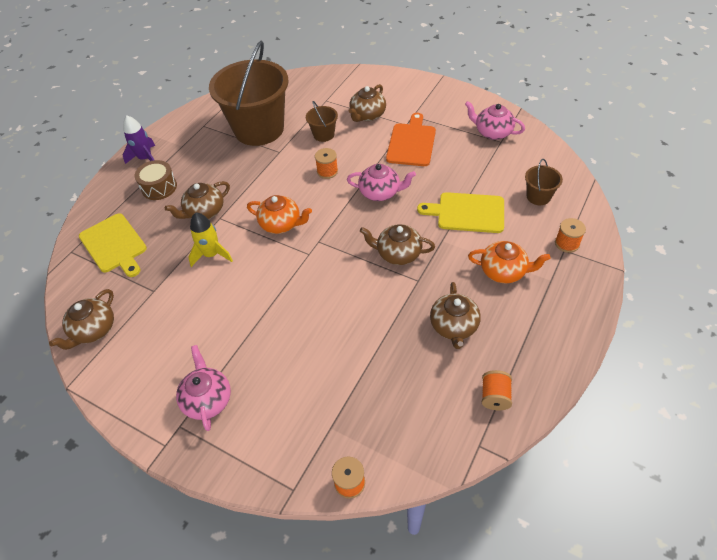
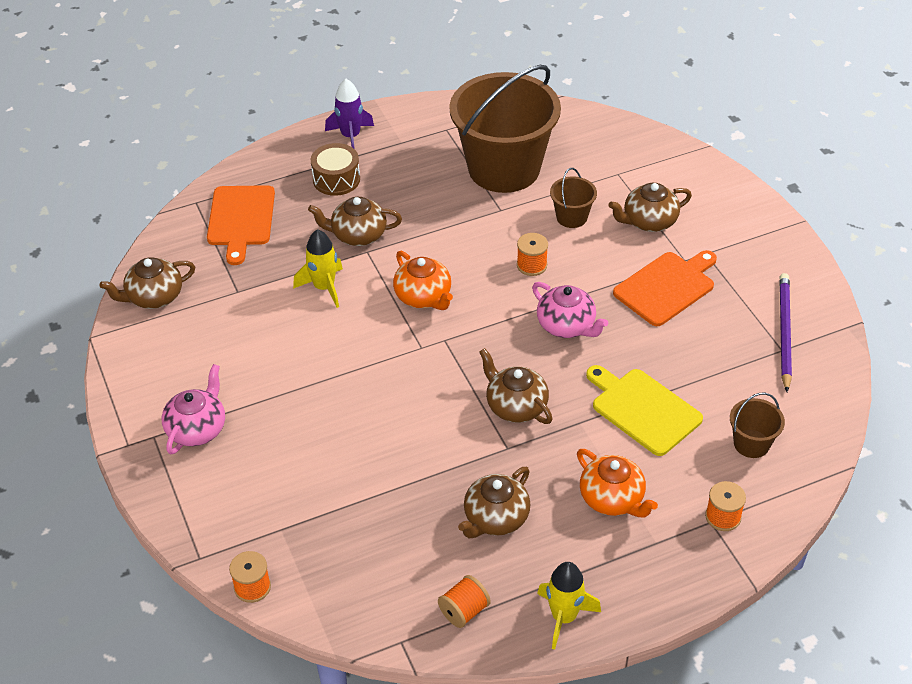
camera: 35 degrees right, 5 degrees down
(114, 245) = (241, 219): yellow cutting board -> orange cutting board
(492, 132) = (784, 332): pink teapot -> purple pencil
(551, 358) = (564, 617): none -> yellow rocket

